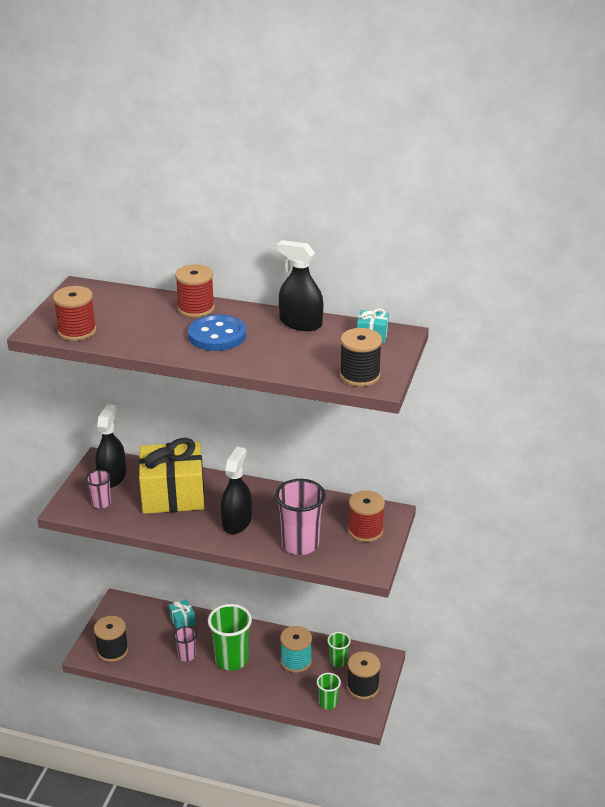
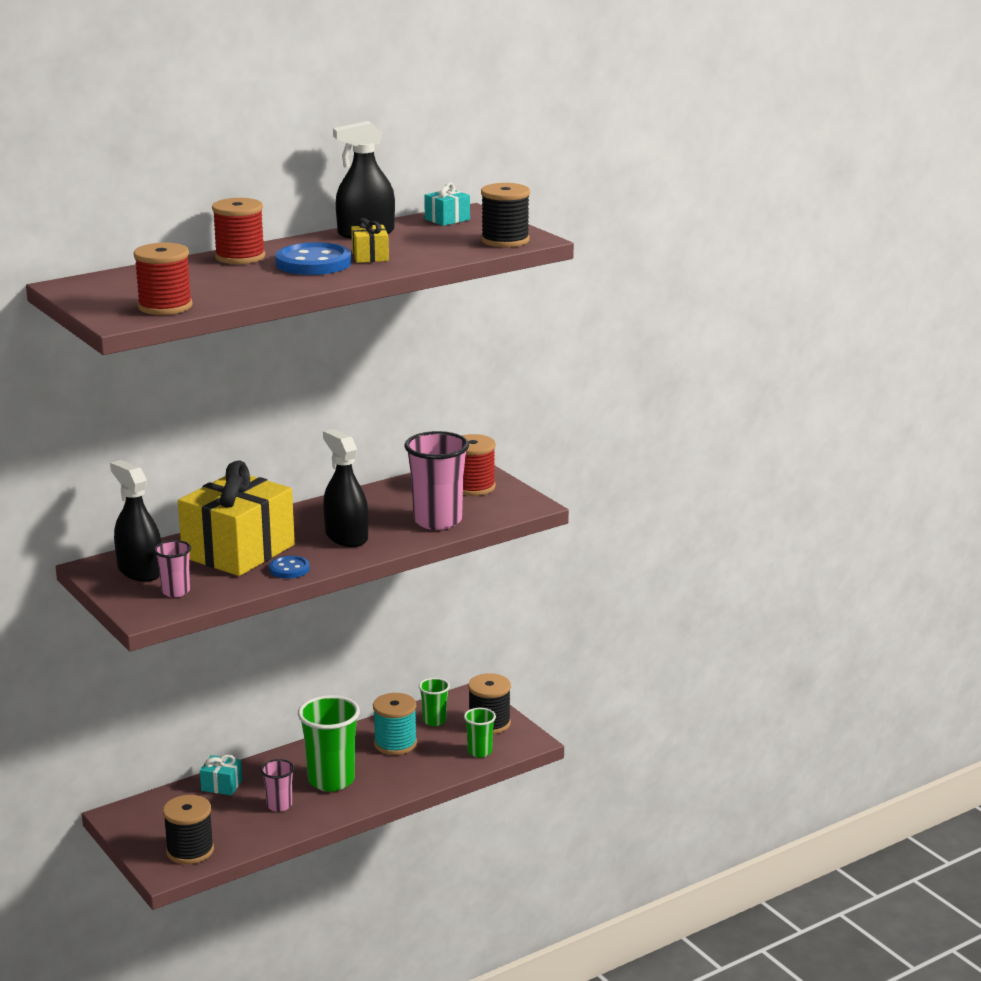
camera: 50 degrees left, 10 degrees down
(171, 526) = (289, 569): none -> blue button
(256, 346) = (370, 256): none -> yellow gift

